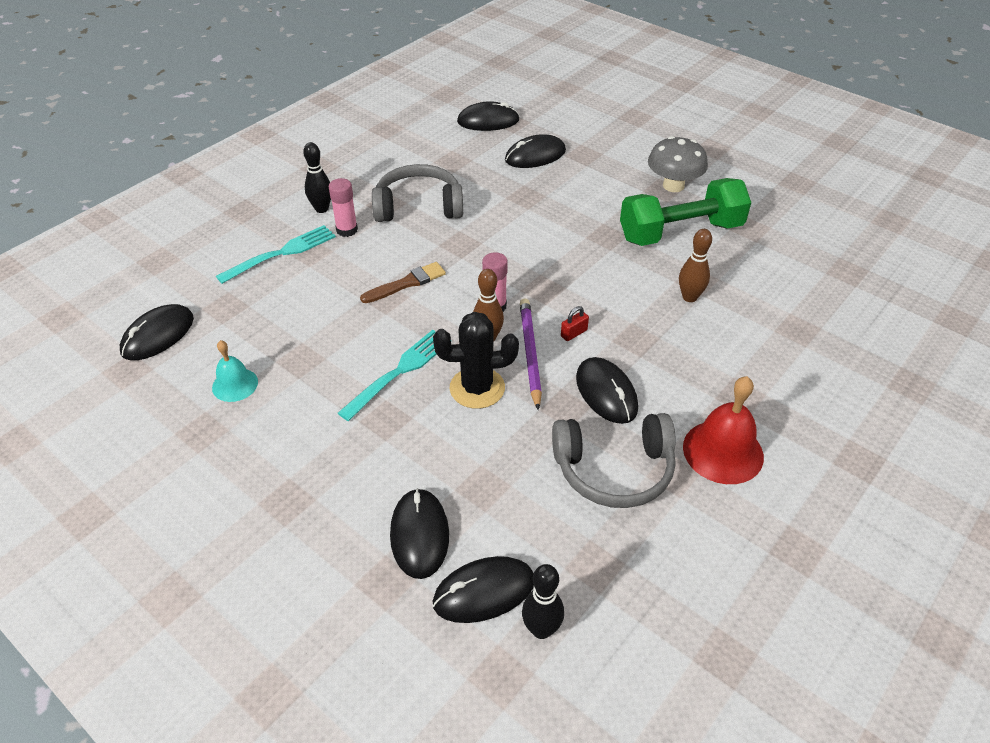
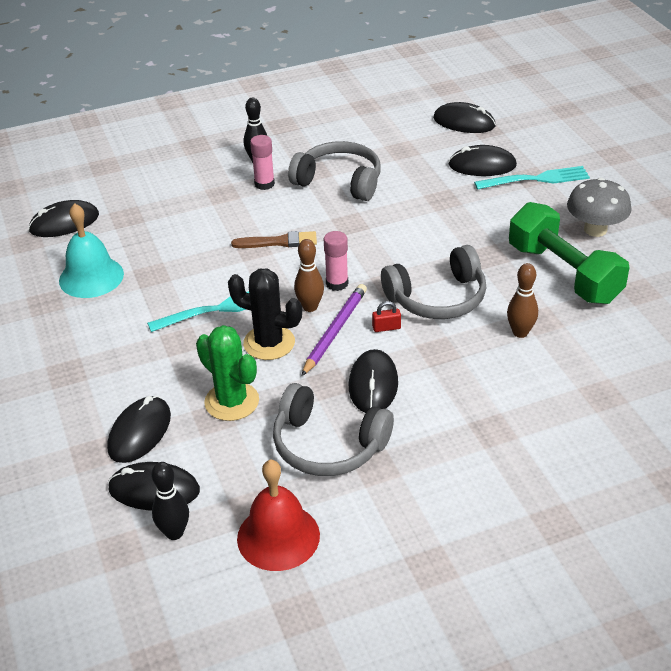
camera: 30 degrees right, 5 degrees down
(235, 384) = (91, 277): turquoise bell -> turquoise bell, size x1.65
(281, 253) = (199, 188): turquoise fork -> turquoise fork (536, 179)
(488, 463) = (232, 401): none -> green cactus
(595, 289) = (437, 298): none -> grey headphones
(680, 232) = (563, 273): green dumbbell -> green dumbbell turned 45 degrees clockwise
(723, 451) = (434, 467): red bell -> red bell (278, 536)

